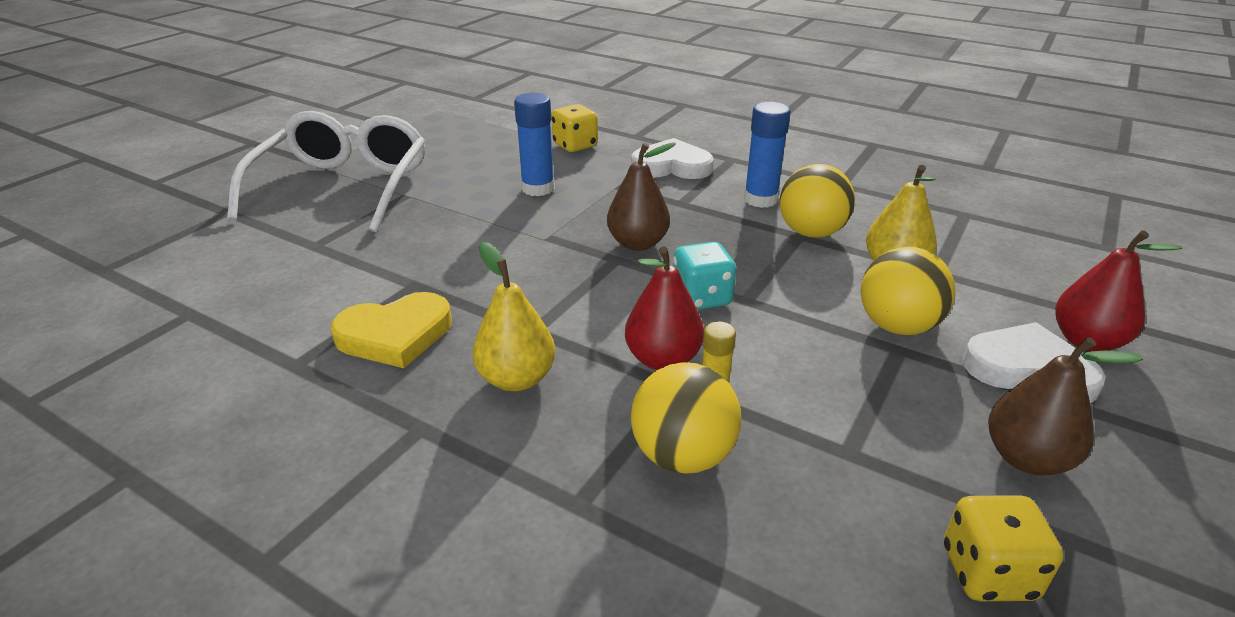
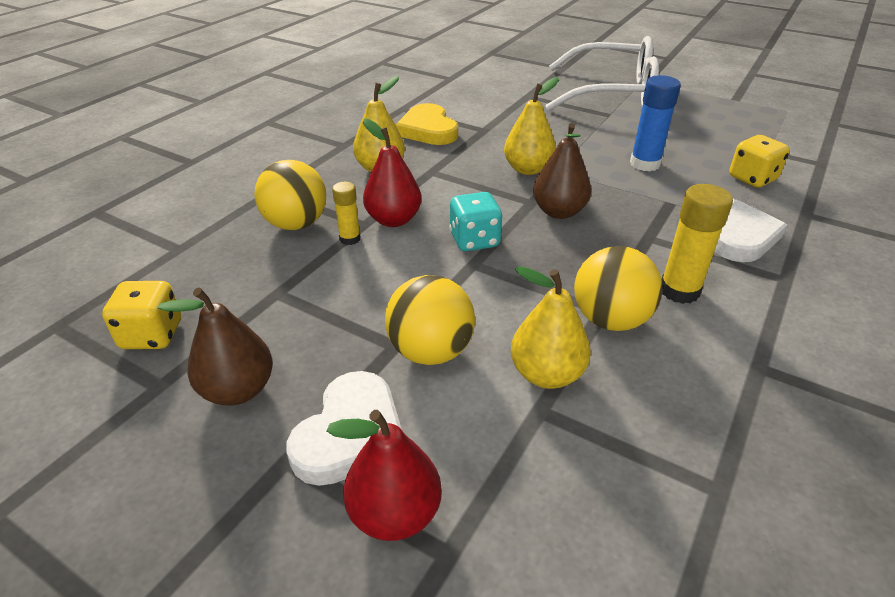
camera: 90 degrees right, 5 degrees up
(539, 256) = (528, 169): none -> yellow pear
(760, 199) = (679, 291): blue glue stick -> yellow glue stick

